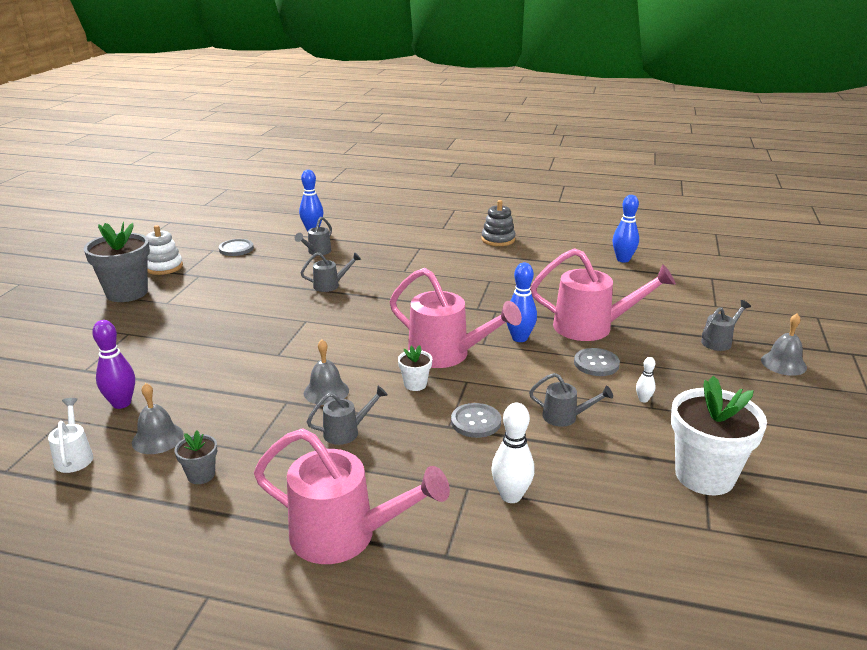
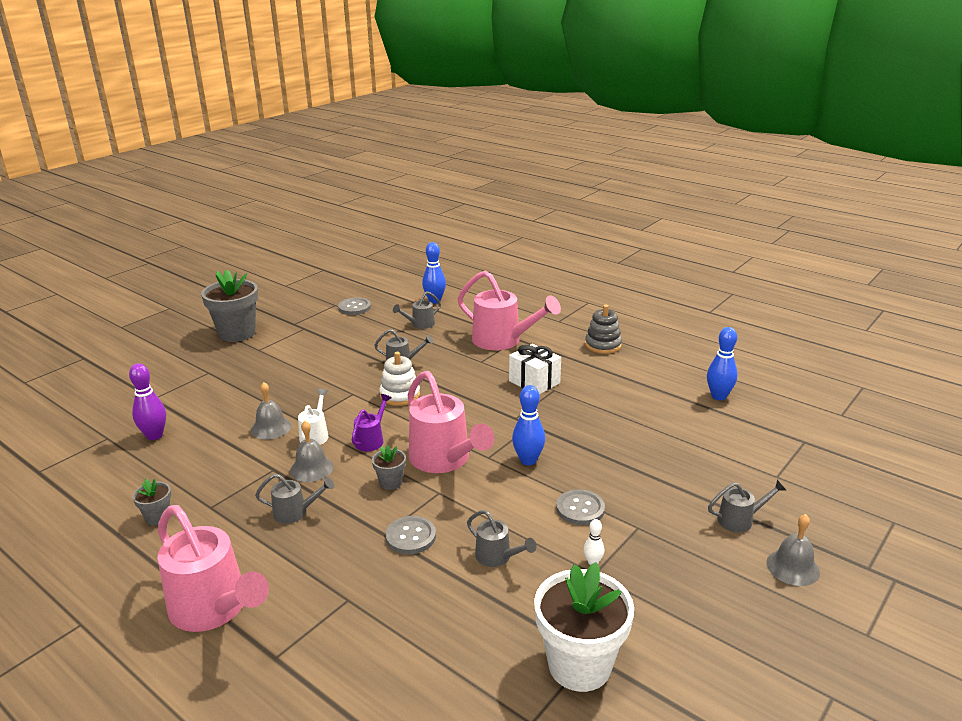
camera: 25 degrees right, 0 degrees up
(74, 456) = (89, 473): white watering can -> white watering can (315, 435)
(157, 438) = (154, 474): grey bell -> grey bell (271, 428)
(164, 267) = (283, 314): white stacking toy -> white stacking toy (400, 395)
(362, 354) = (371, 440): none -> purple watering can
(415, 384) = (390, 483): white flower pot -> grey flower pot
(467, 278) = (534, 382): none -> white gift
(511, 496) = (377, 620): white bowling pin -> none
(591, 327) = (612, 467): pink watering can -> pink watering can (502, 341)

